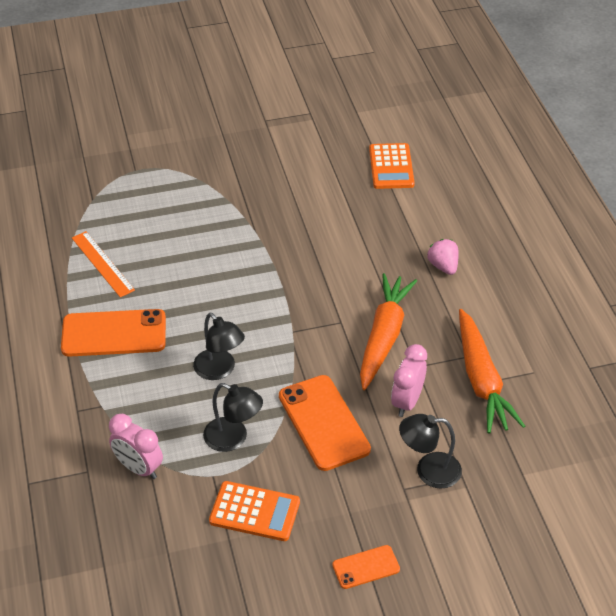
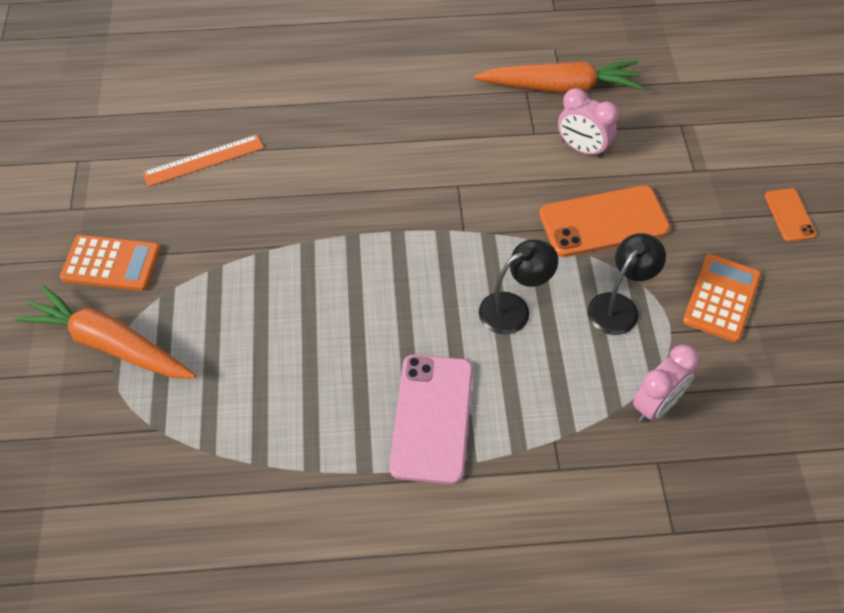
camera: 80 degrees left, 10 degrees up
(102, 264) = (296, 424): orange ruler -> orange ruler (203, 160)
(114, 333) = (432, 418): orange phone -> pink phone
(384, 336) = (487, 152): orange carrot -> orange carrot (109, 344)
(391, 167) = (214, 100): orange calculator -> orange calculator (111, 263)
(428, 470) = (673, 147): black lamp -> none
(443, 266) = (392, 86): pink strawberry -> none

